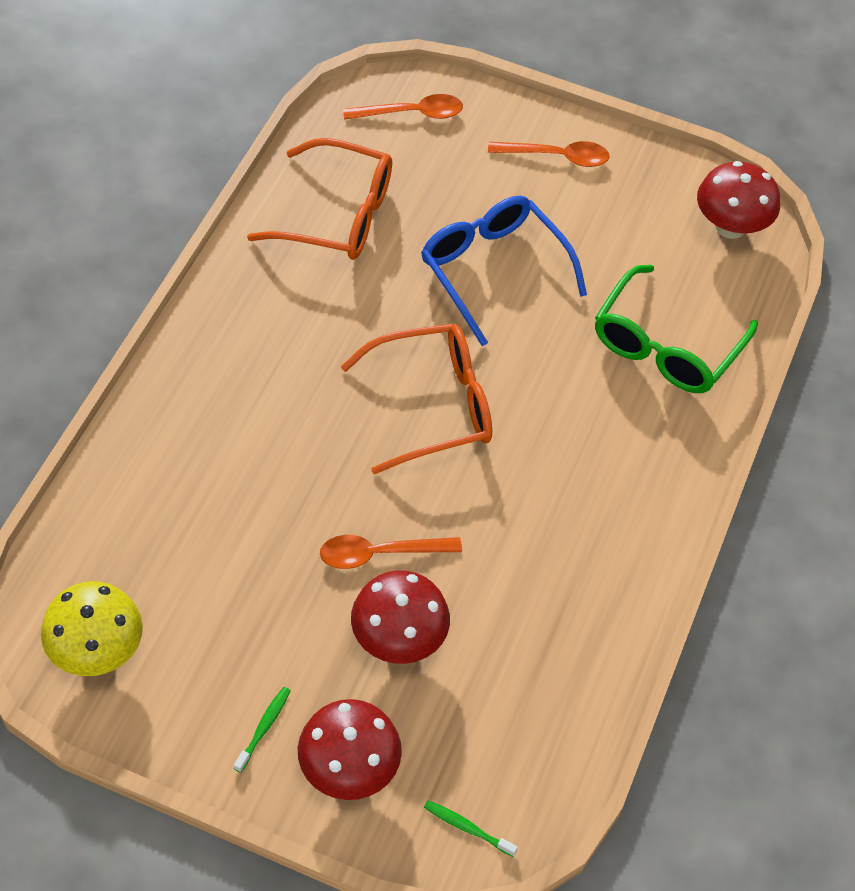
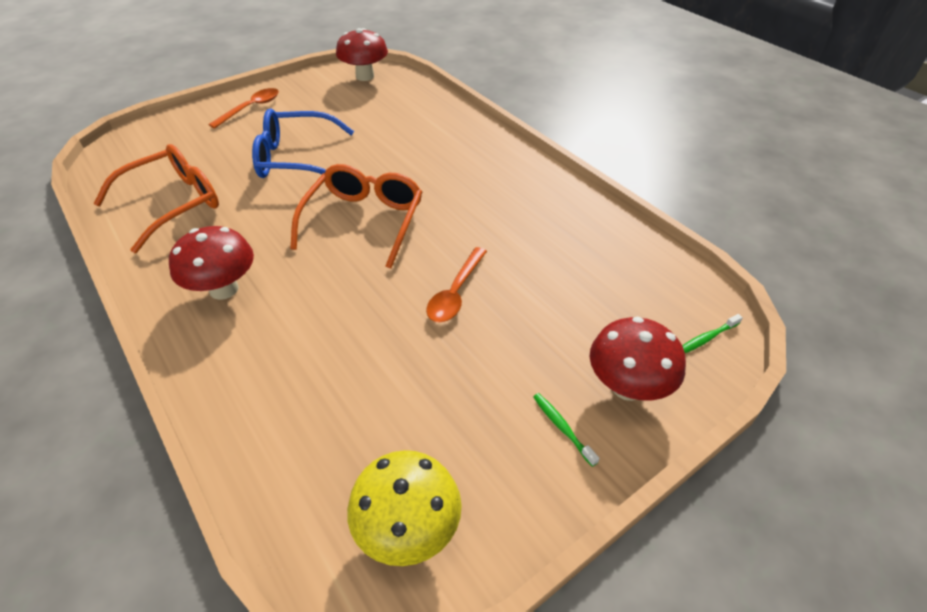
camera: 55 degrees left, 10 degrees down
(398, 639) = (532, 312): red mushroom -> red mushroom (224, 289)
(412, 113) = (146, 145): orange spoon -> none
(666, 346) = (415, 121): green glasses -> none

